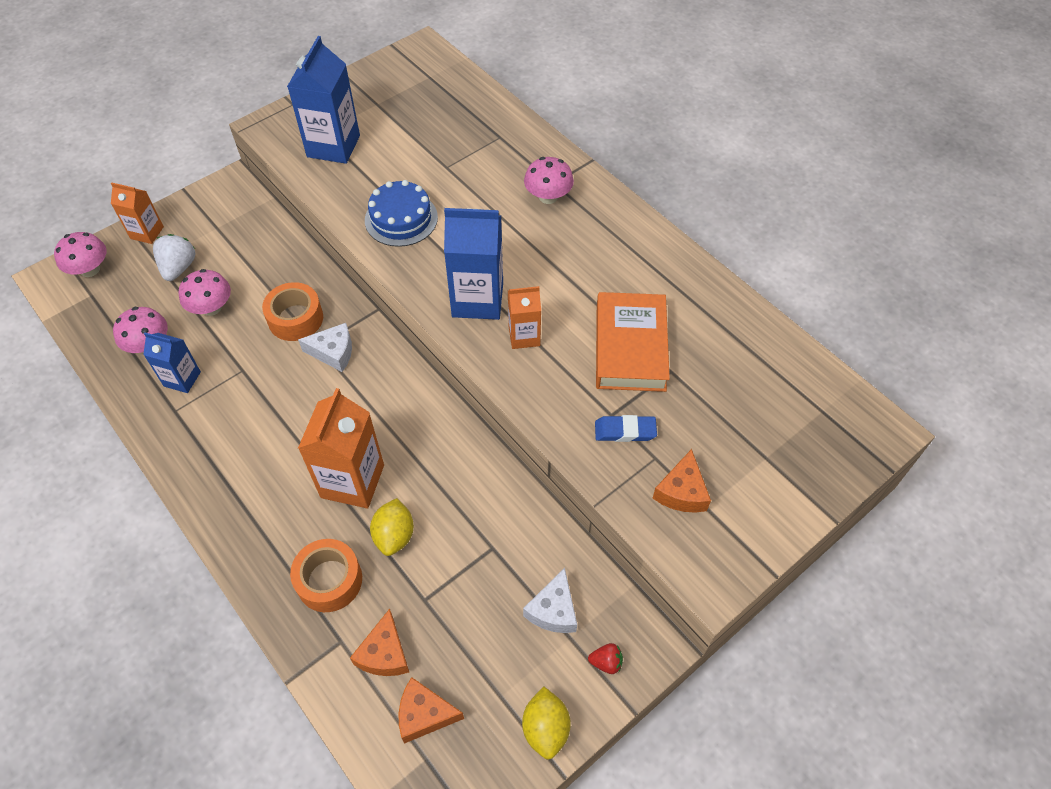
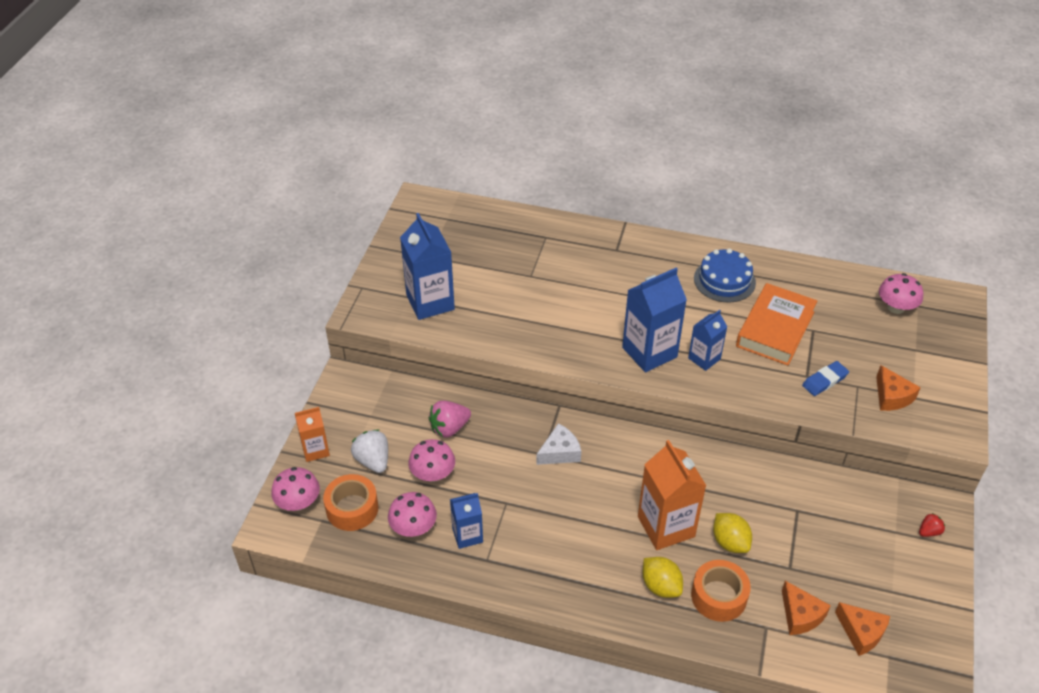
camera: 35 degrees left, 10 degrees down
(266, 275) = (449, 428): none -> pink strawberry
(295, 318) = (506, 445): orange tape -> orange tape (352, 508)
(401, 219) = (538, 327): blue cake -> blue cake (724, 280)
(424, 714) = (861, 632): orange cheese -> orange cheese turned 105 degrees counterclockwise
(524, 336) = (704, 358): orange carton -> blue carton
(545, 728) = (935, 591): yellow lemon -> yellow lemon (660, 586)
(548, 197) = (622, 261): pink mushroom -> pink mushroom (896, 307)
(553, 610) = (870, 522): white cheese -> none
(630, 347) = (775, 329): orange book -> orange book turned 60 degrees clockwise

